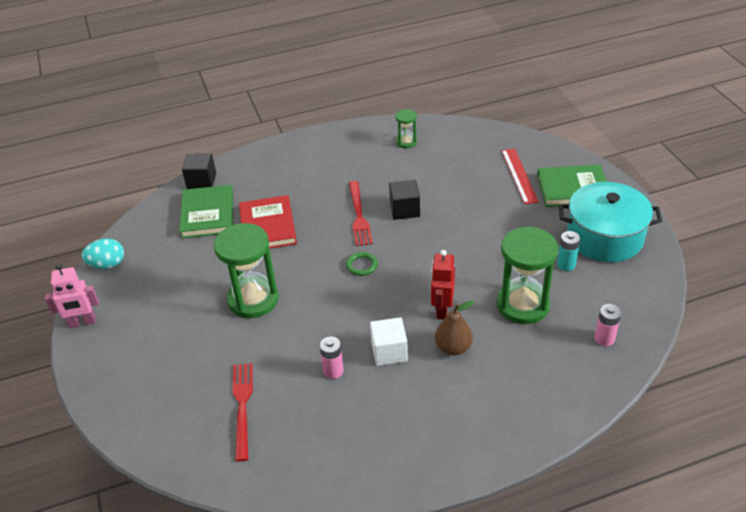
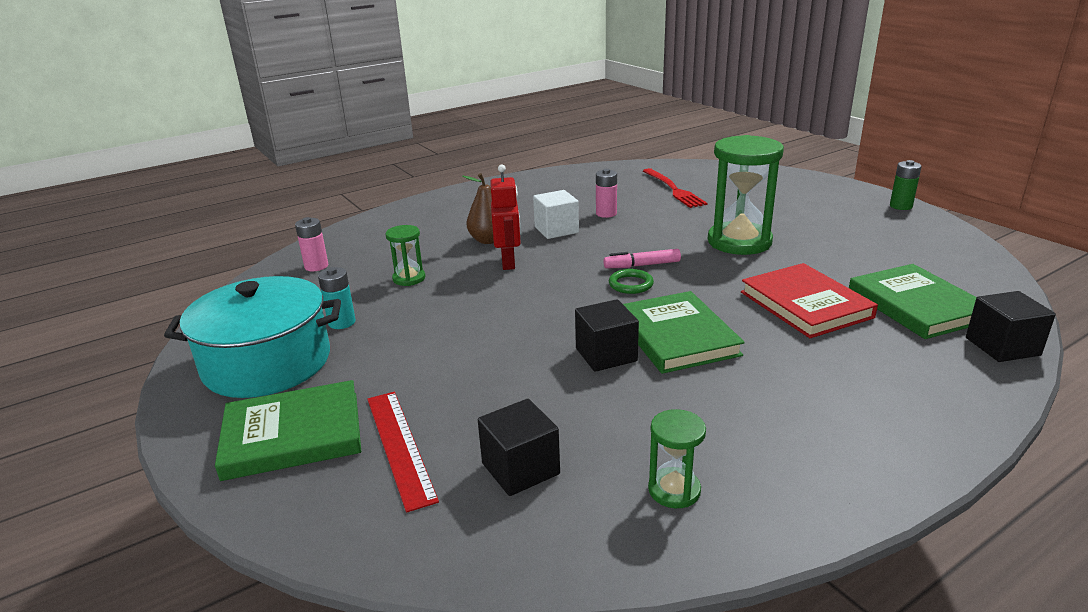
camera: 165 degrees right, 15 degrees down
(82, 322) = (901, 206): pink robot -> green battery
(107, 264) = (959, 243): turquoise egg -> none
(343, 285) = (642, 265): none -> pink marker
(359, 216) = (676, 336): red fork -> green book
(465, 158) = (520, 469): none -> black cube
(522, 305) = (409, 278): green hourglass -> green hourglass, size x0.49

